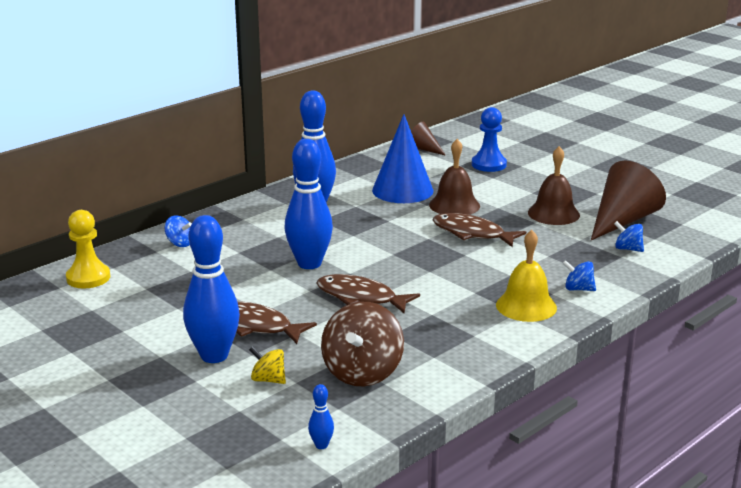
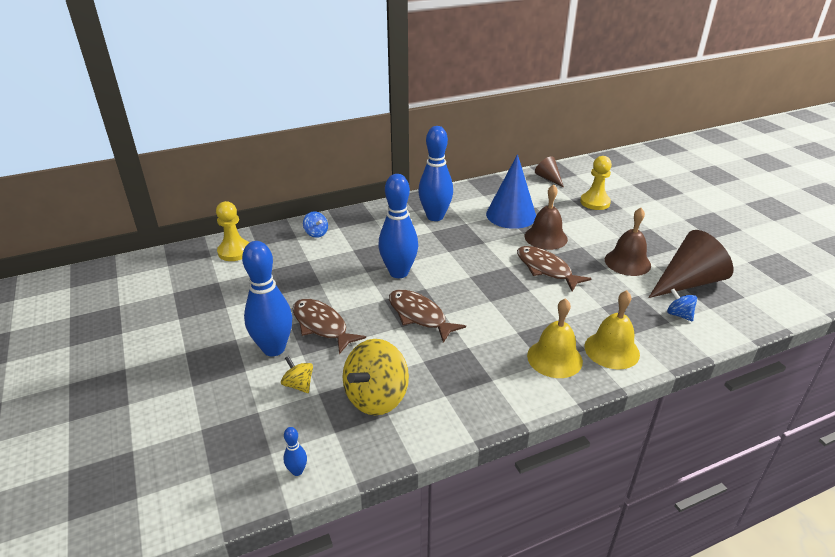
camera: 20 degrees right, 10 degrees up
(362, 372) = (376, 397): brown spinning top -> yellow spinning top
(489, 165) = (595, 202): blue pawn -> yellow pawn
(578, 289) = (611, 350): blue spinning top -> yellow bell

